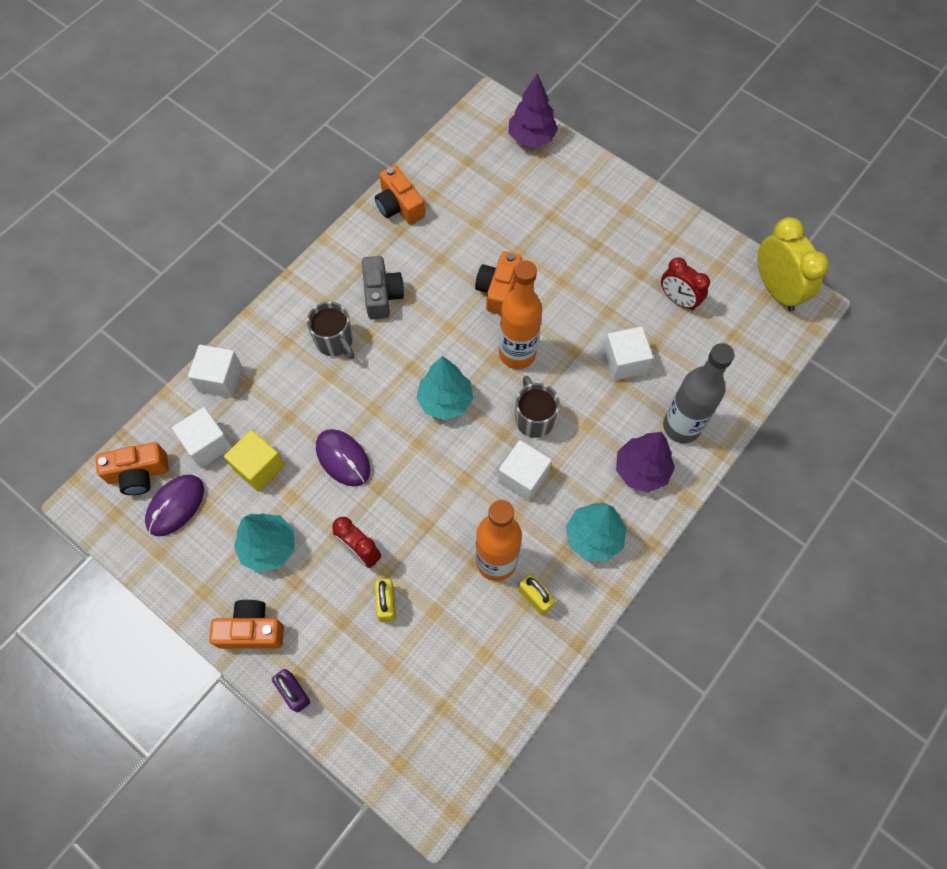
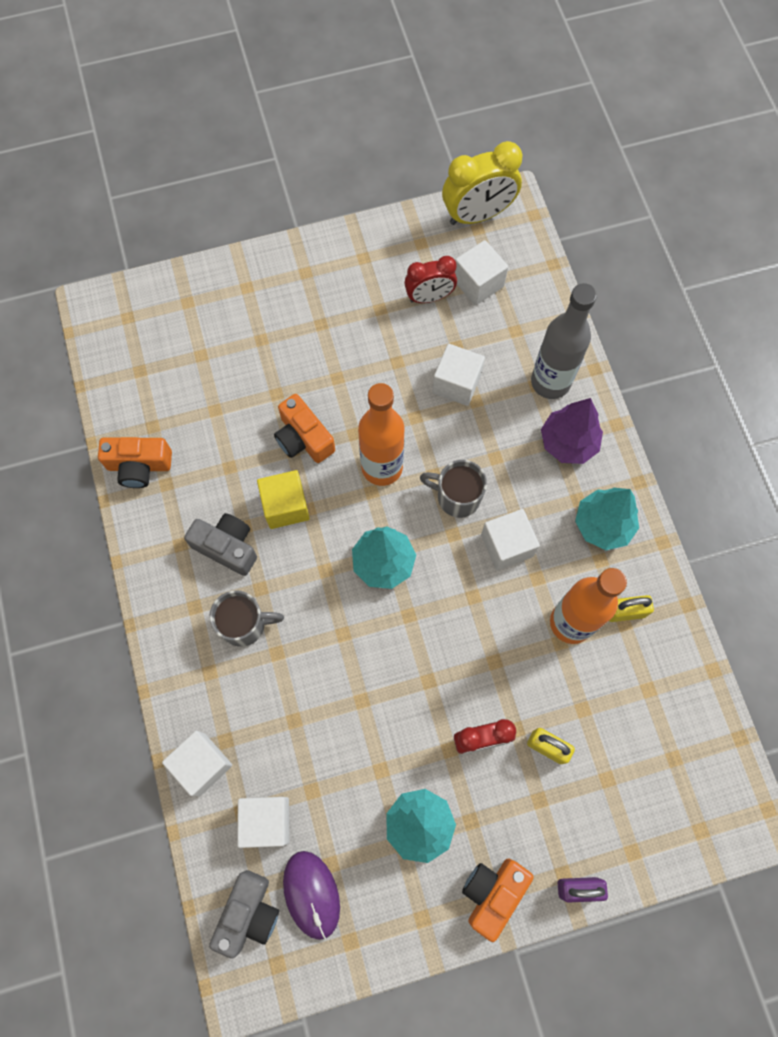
camera: 55 degrees left, 5 degrees up
(138, 474) = (248, 913): orange camera -> grey camera
(259, 467) = (328, 783): yellow cube -> yellow cube (285, 506)
(343, 458) = (376, 696): purple mouse -> none
(531, 138) = (162, 297): purple tree -> none
(719, 325) = (478, 283): none -> white cube
(776, 289) = (477, 215): yellow clock -> yellow clock turned 150 degrees clockwise

